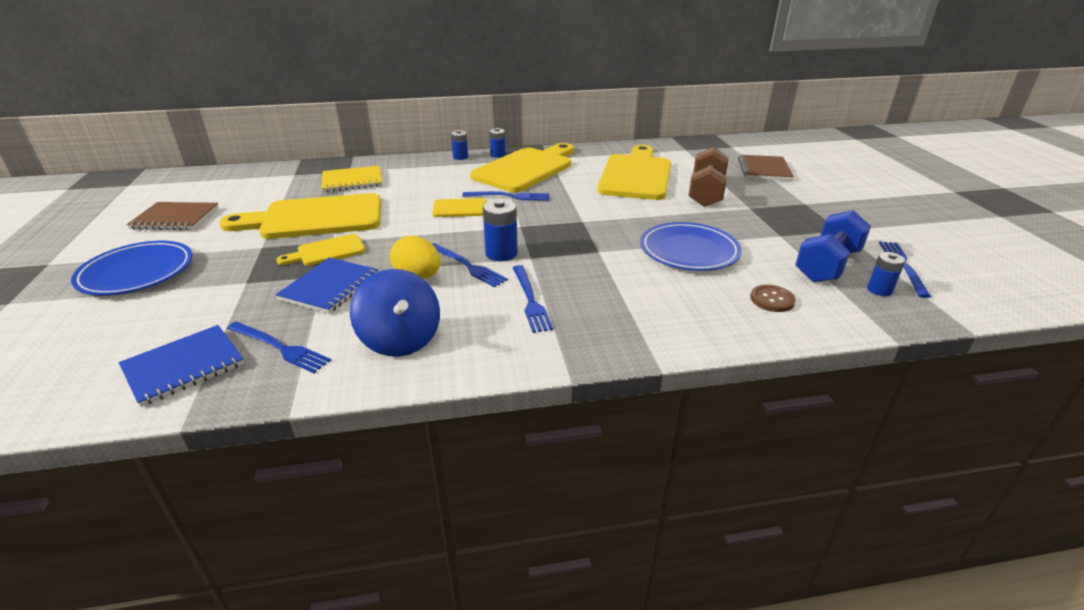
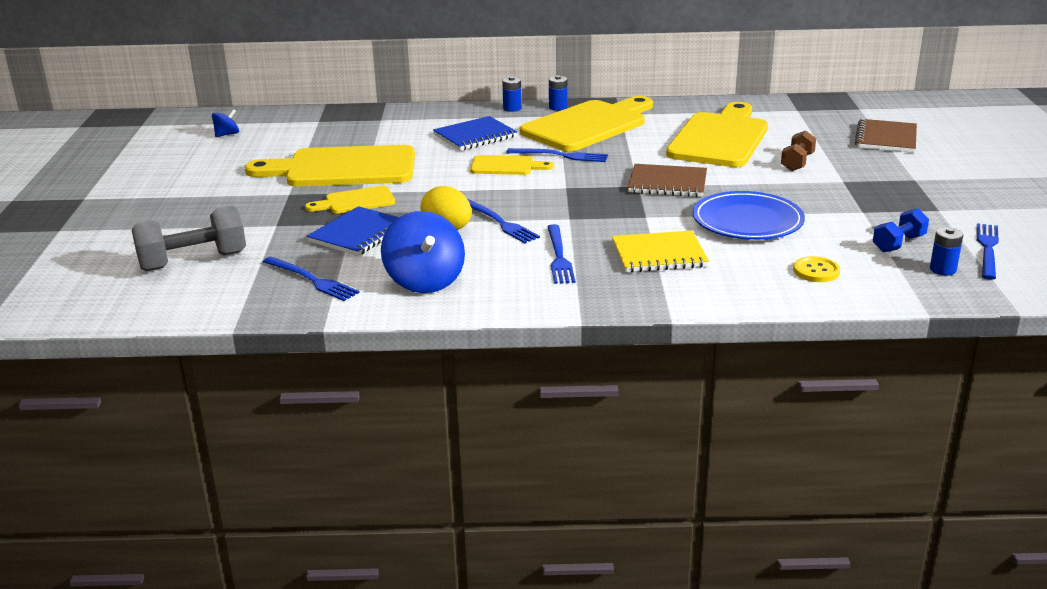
camera: 10 degrees right, 5 degrees down
(136, 272) = (170, 210): blue plate -> none
(150, 333) = (193, 261): none -> grey dumbbell
(175, 218) = (197, 162): brown notebook -> brown notebook (667, 183)
(184, 367) = (228, 289): blue notebook -> blue notebook (475, 136)
(208, 190) = (227, 134): none -> blue spinning top
(352, 181) = (384, 131): yellow notebook -> yellow notebook (659, 254)
(501, 253) = (538, 213): blue battery -> none
(706, 193) = (797, 162): brown dumbbell -> brown dumbbell, size x0.59
(772, 300) = (816, 271): brown button -> yellow button
(827, 265) = (898, 244): blue dumbbell -> blue dumbbell, size x0.59

